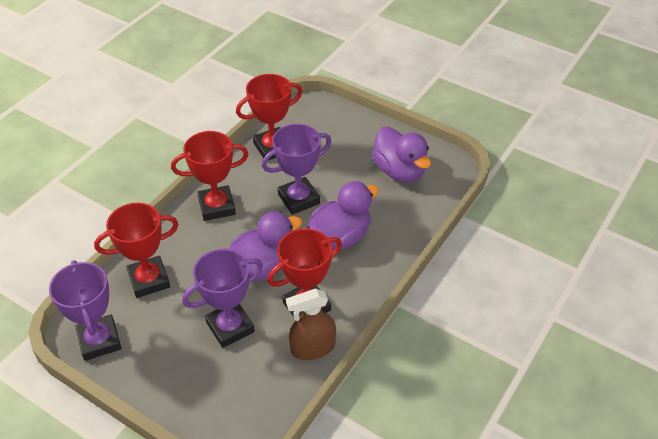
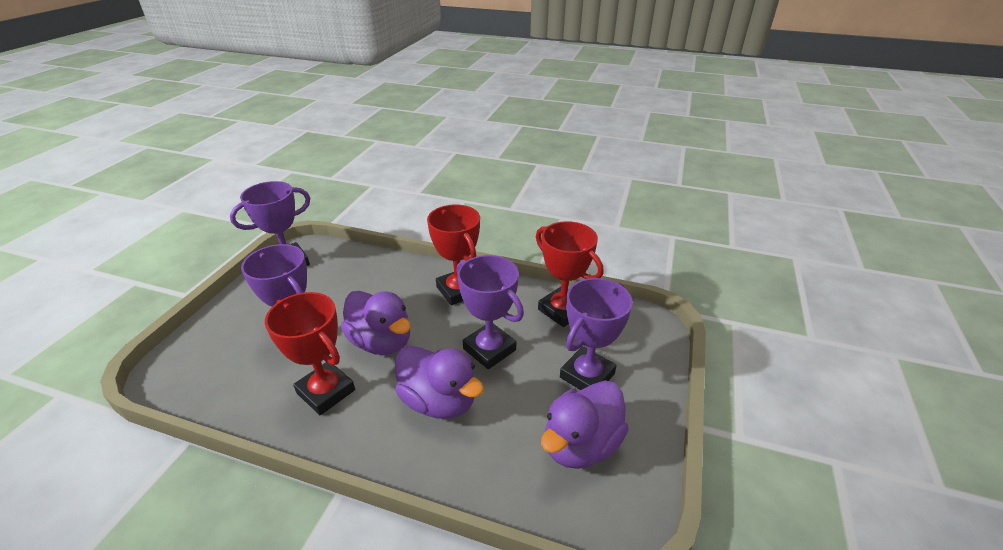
camera: 75 degrees right, 10 degrees down
(149, 280) = (357, 272): red trophy -> none
(313, 348) = (265, 410): brown spray bottle -> none
(345, 152) = (587, 375): none -> purple trophy

